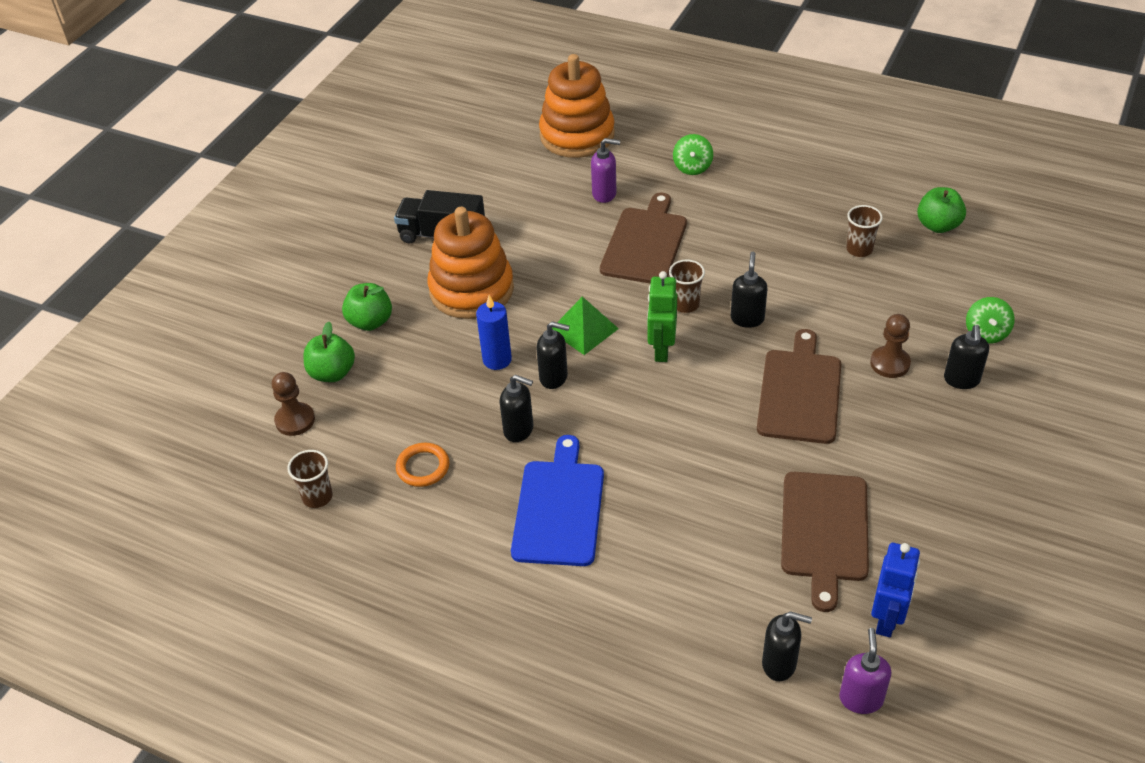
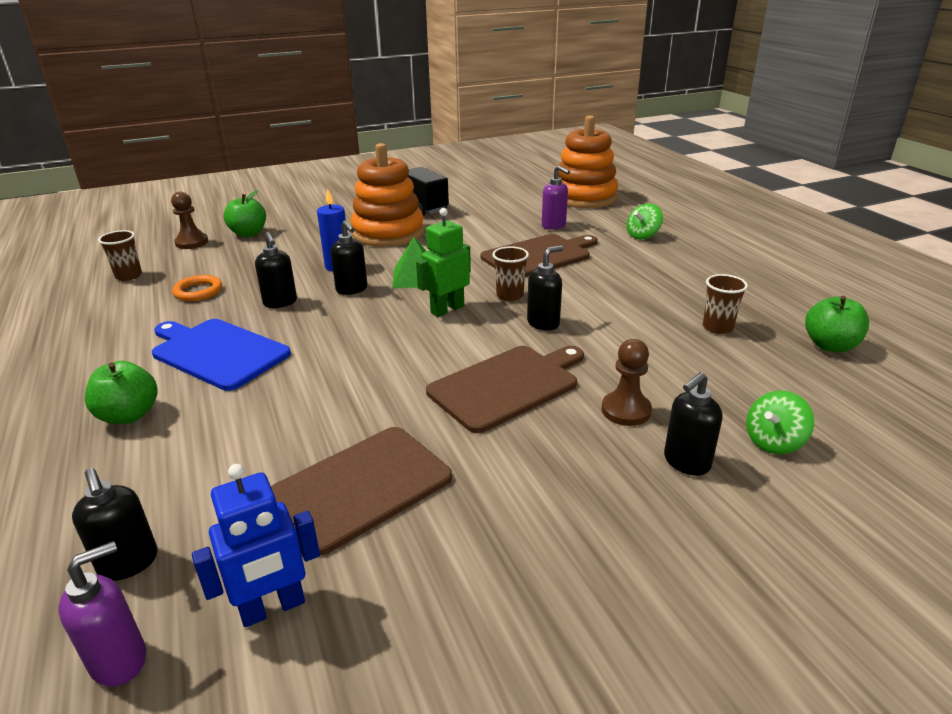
camera: 40 degrees right, 15 degrees down
(370, 322) = (310, 223): green apple -> green apple (129, 415)
(559, 508) = (217, 352): blue cutting board -> blue cutting board turned 105 degrees counterclockwise

